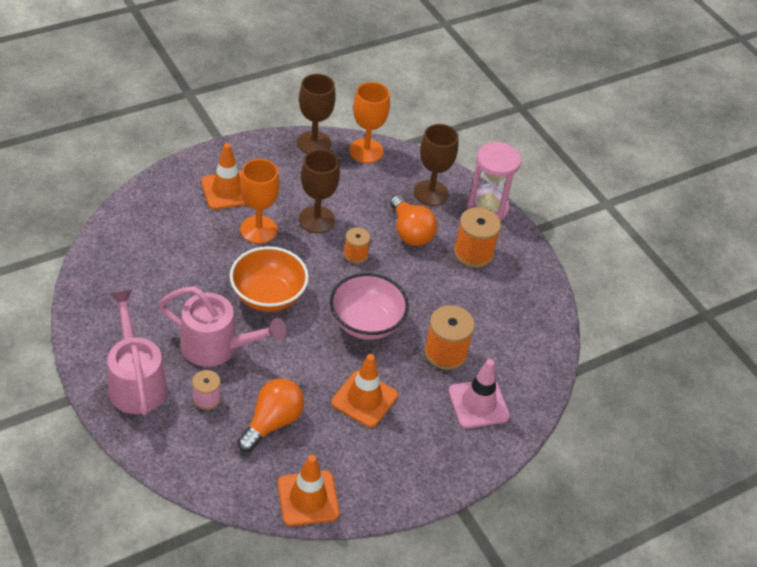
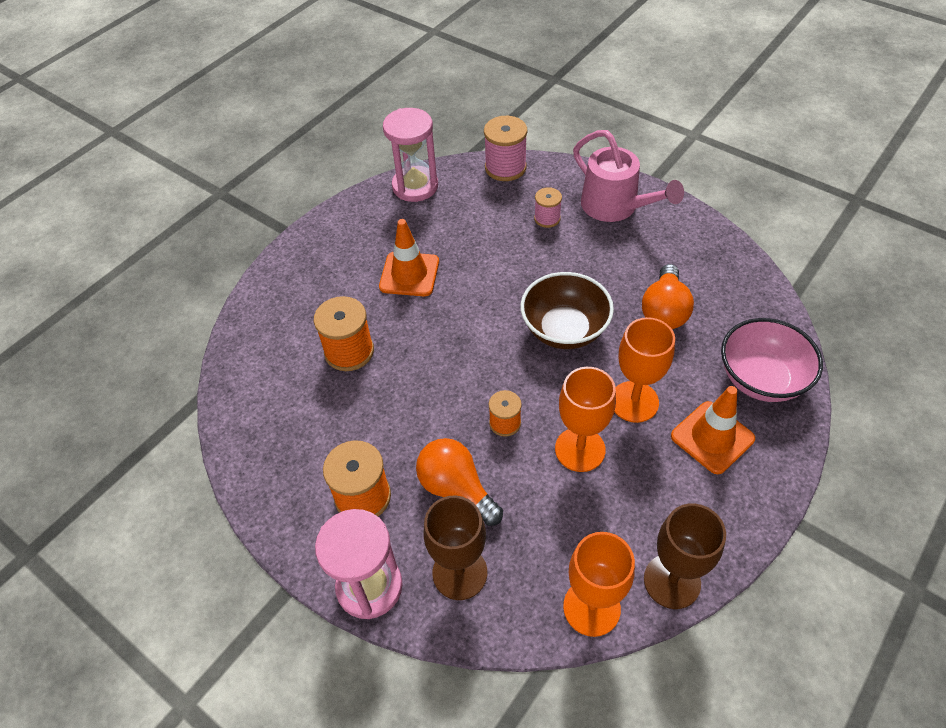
camera: 165 degrees right, 5 degrees up
(202, 478) = (505, 167): none -> pink spool
(218, 347) = (572, 262): pink watering can -> none
(268, 296) = (564, 330): orange bowl -> brown bowl
(272, 422) = (479, 224): orange light bulb -> orange light bulb (664, 311)
(308, 498) = (415, 186): orange traffic cone -> pink hourglass
(316, 219) = (580, 449): brown goblet -> orange goblet
(366, 323) = (447, 346): pink bowl -> pink bowl (761, 379)
(478, 404) = (297, 315): pink traffic cone -> none

